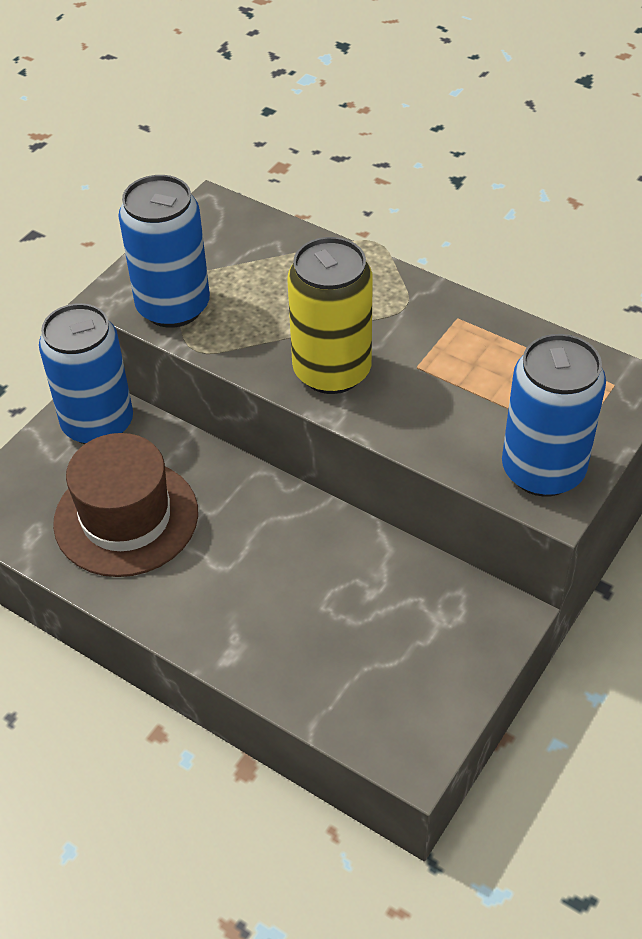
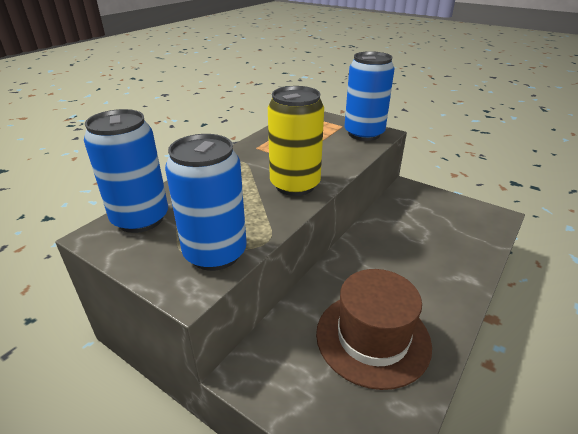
camera: 90 degrees left, 15 degrees down
(98, 424) = (272, 364): blue can -> blue can (140, 219)

